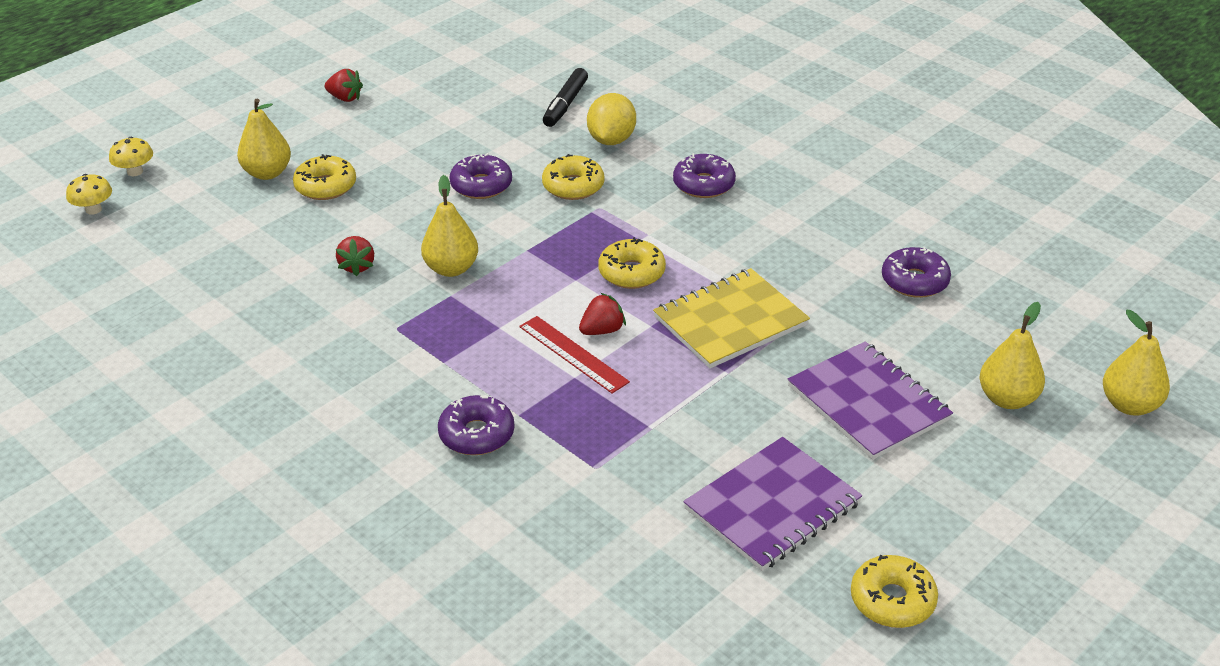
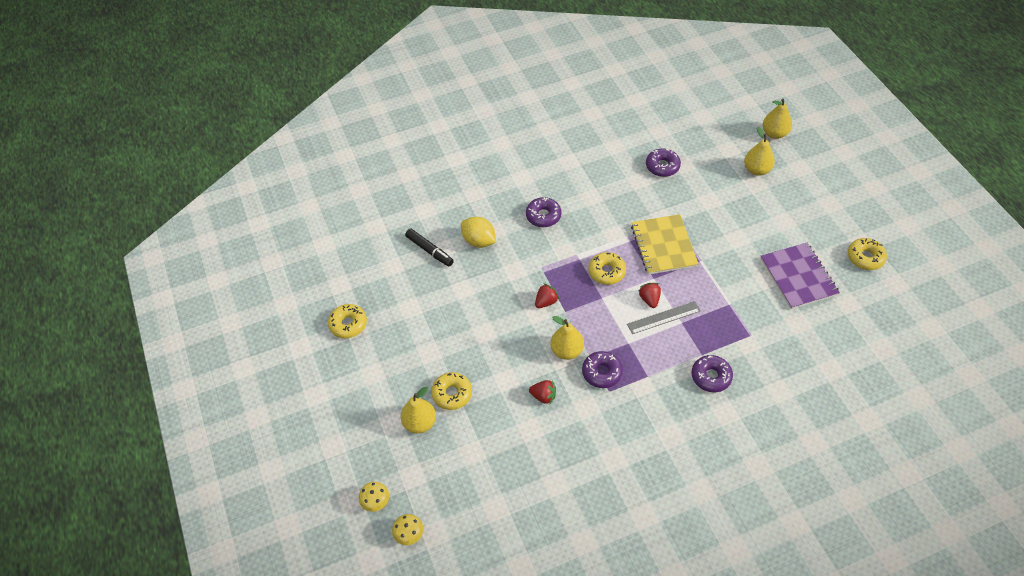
camera: 65 degrees left, 15 degrees up
(345, 98) = (354, 360): red strawberry -> red strawberry (546, 302)
(481, 185) = (492, 315): purple donut -> purple donut (602, 373)
(573, 186) = (515, 272): yellow donut -> yellow donut (348, 324)
(573, 354) = (663, 318): red ruler -> grey ruler
(868, 403) = (742, 217): purple notebook -> none

